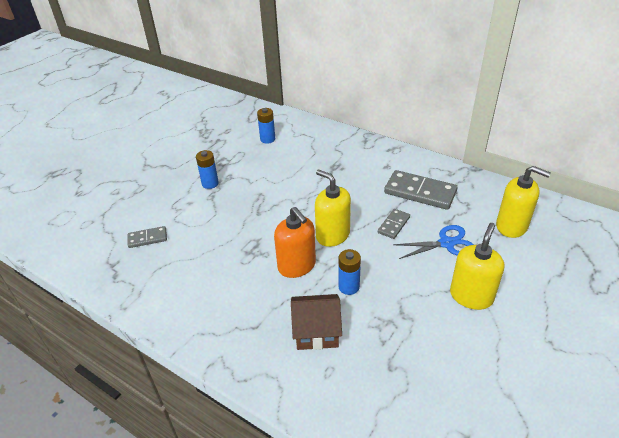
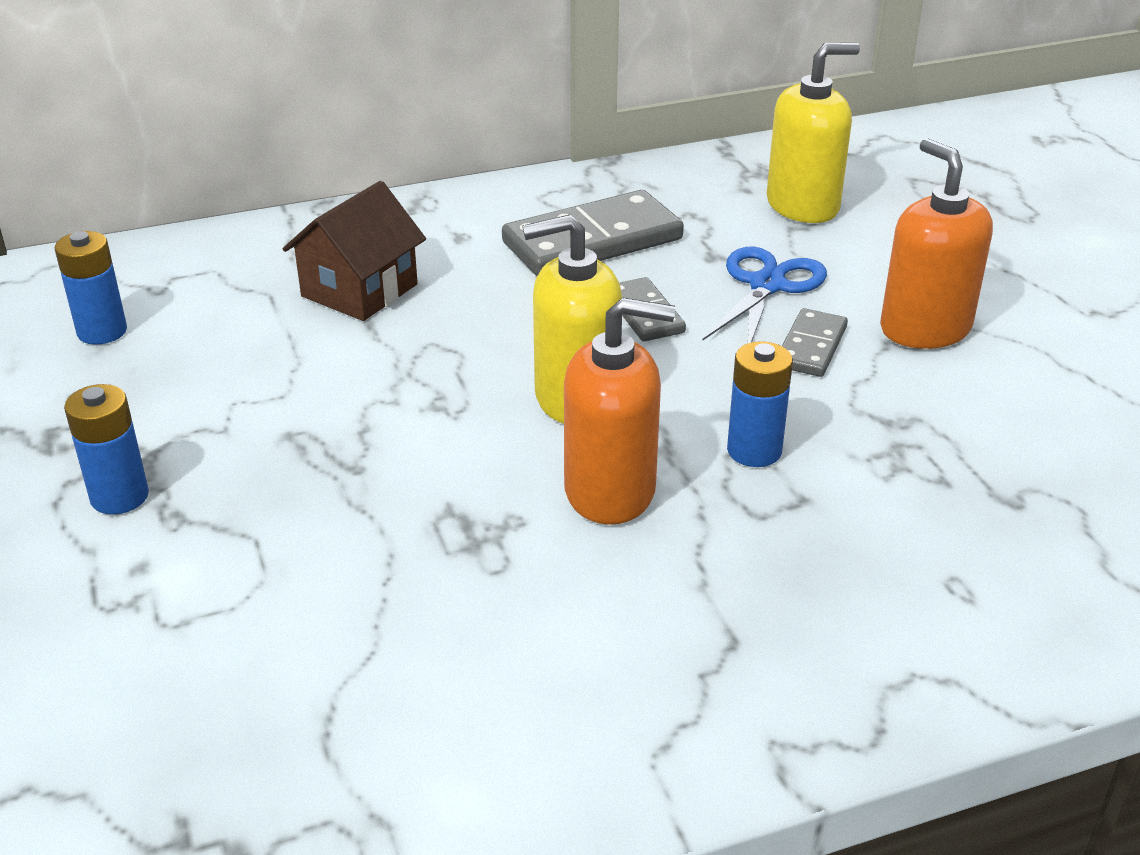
camera: 55 degrees left, 5 degrees down
(147, 238) = (170, 712): grey domino -> grey domino (811, 347)
(316, 331) = (836, 553): brown house -> brown house (359, 290)
(471, 296) = (925, 328): yellow soap dispenser -> orange soap dispenser

